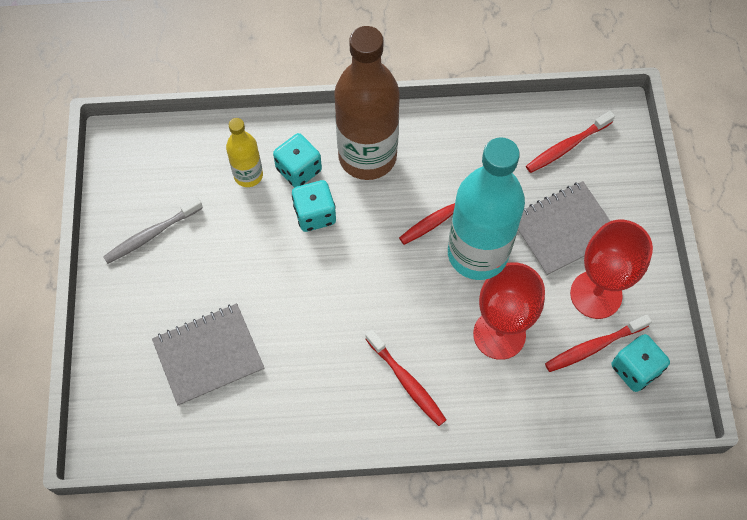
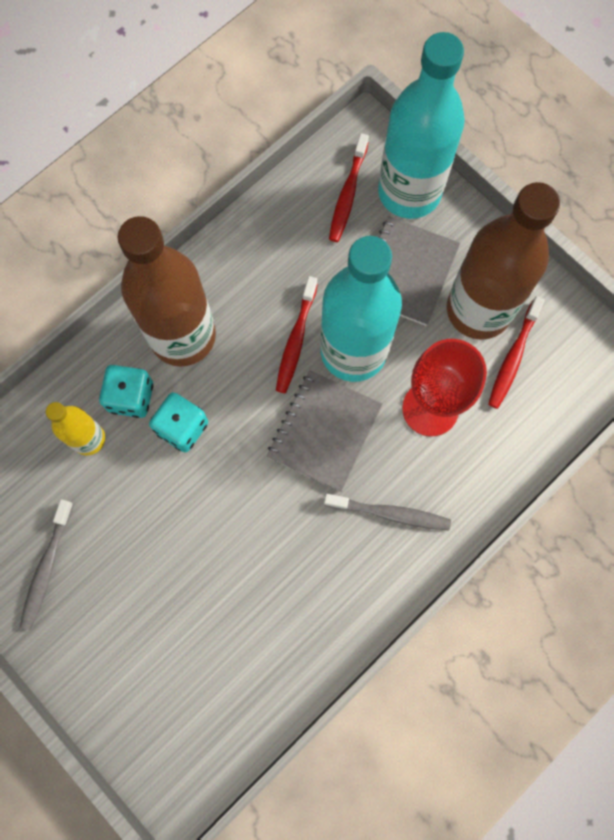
camera: 40 degrees left, 10 degrees up
(208, 355) = (200, 634): grey notebook -> grey notebook (324, 431)
(406, 381) = (389, 513): red toothbrush -> grey toothbrush
(596, 294) = (478, 310): red goblet -> brown bottle
(614, 177) = (409, 192): none -> turquoise bottle
(635, 369) = (559, 350): turquoise dice -> none

